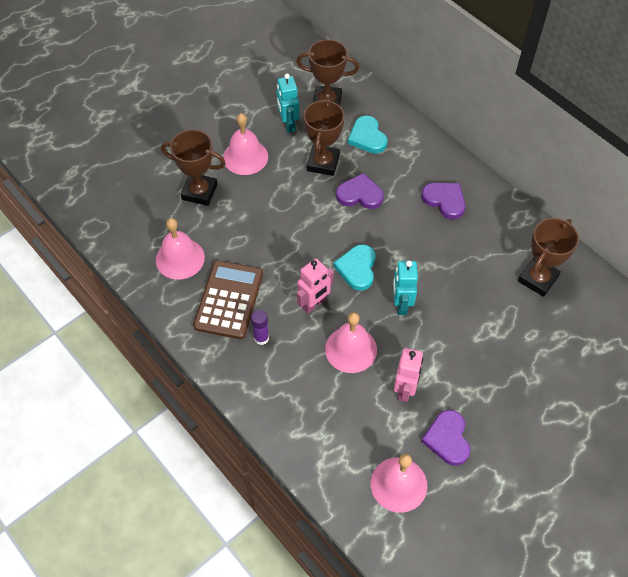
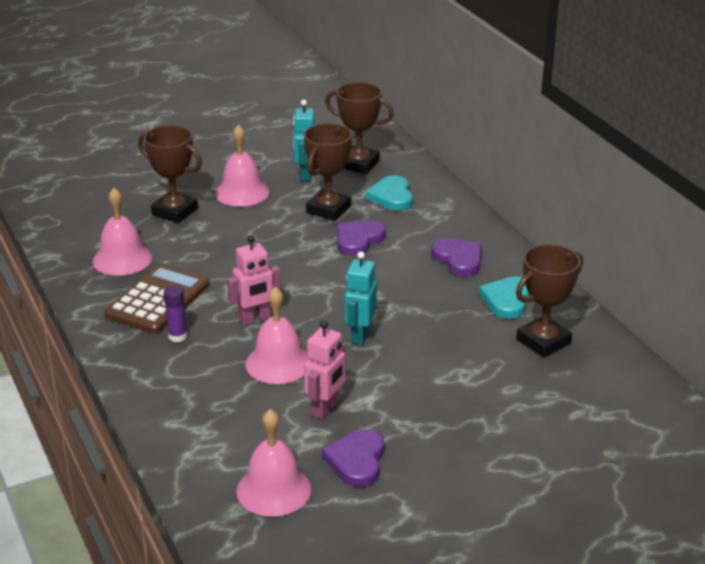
camera: 15 degrees right, 25 degrees down
(357, 268) = (322, 298): turquoise heart -> turquoise heart (507, 300)
(360, 194) = (358, 240): purple heart -> purple heart turned 75 degrees counterclockwise

